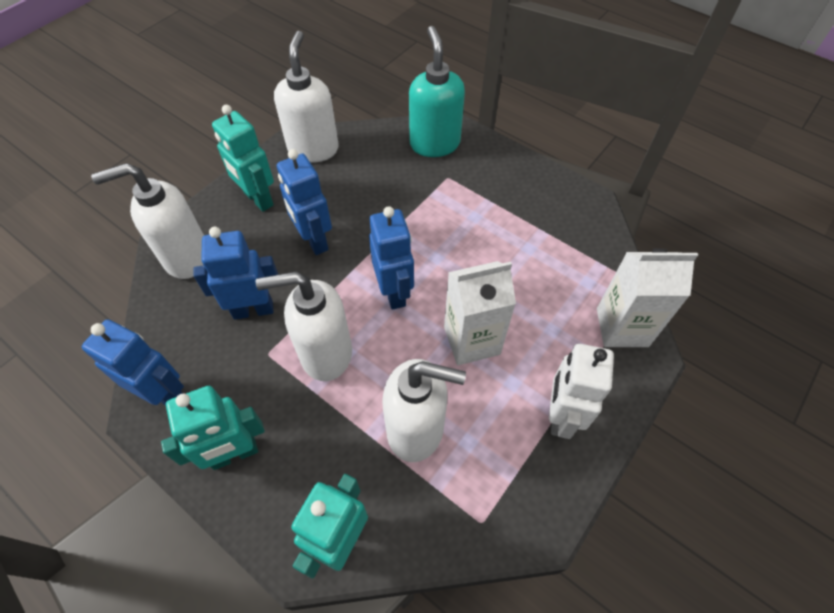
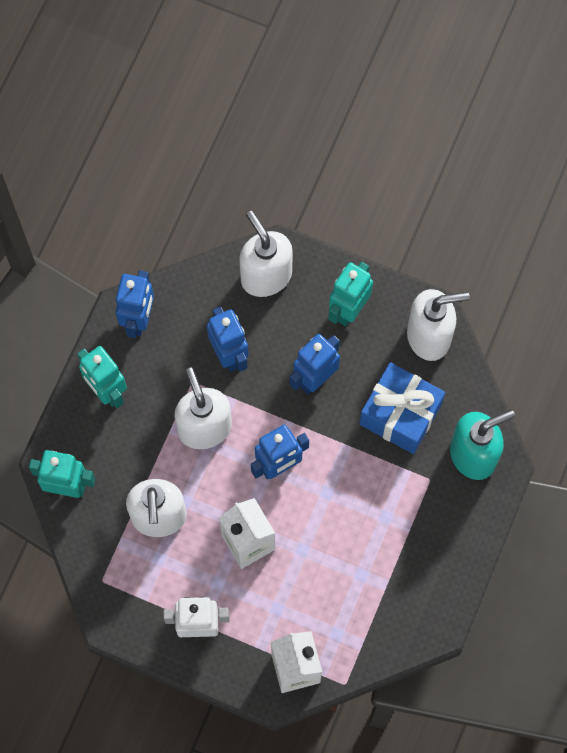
camera: 75 degrees right, 15 degrees up
(378, 184) = (400, 414): none -> blue gift

